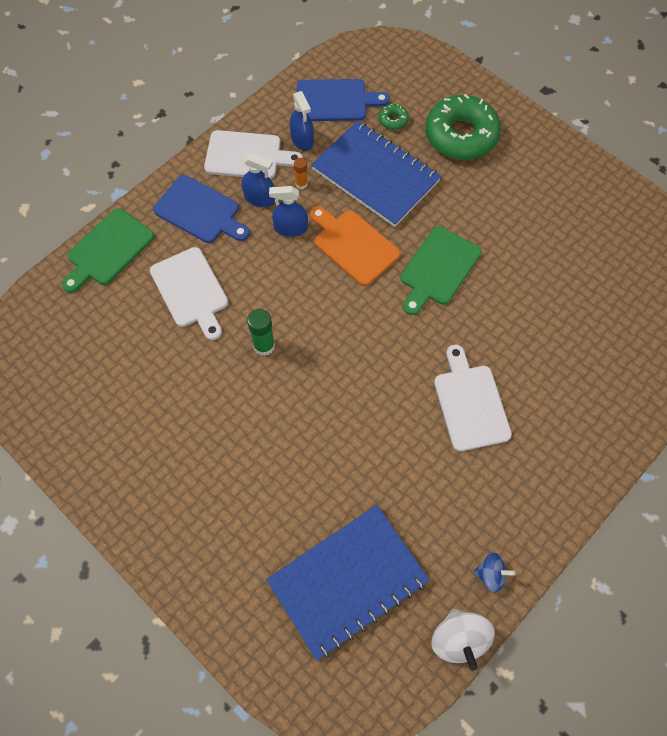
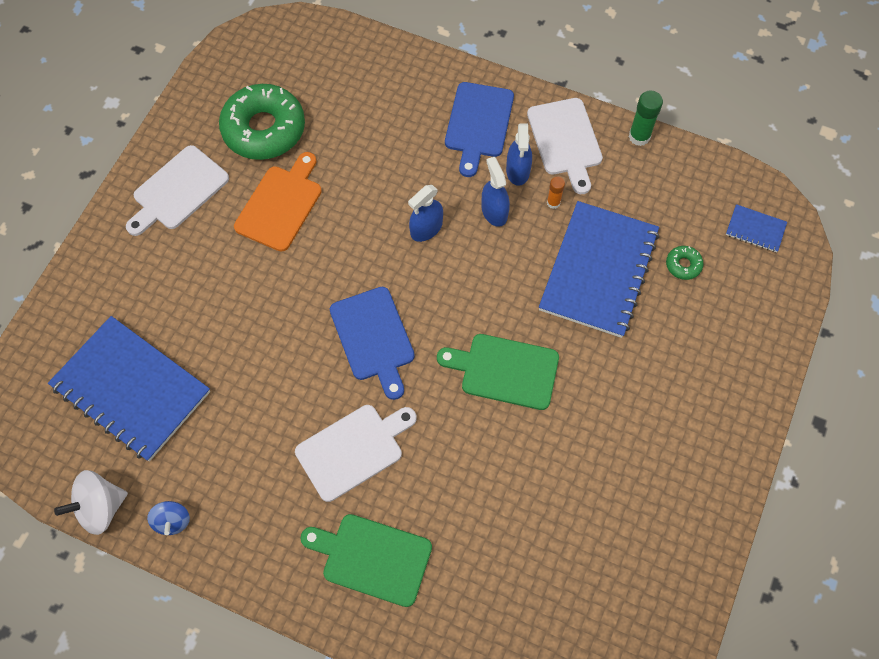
camera: 70 degrees right, 0 degrees up
(108, 249) = (402, 65): green cutting board -> green cutting board (372, 558)
(191, 290) = (385, 150): white cutting board -> white cutting board (178, 190)
(264, 346) = (349, 234): green glue stick -> green glue stick (639, 136)
(302, 139) = (611, 184): blue spray bottle -> blue spray bottle (426, 228)
(335, 101) = (680, 198): blue cutting board -> blue cutting board (373, 337)
(353, 245) = (499, 277): orange cutting board -> orange cutting board (280, 205)
(382, 66) = (755, 229): none -> blue notebook
(461, 135) = (698, 343): green donut -> green donut (264, 129)

